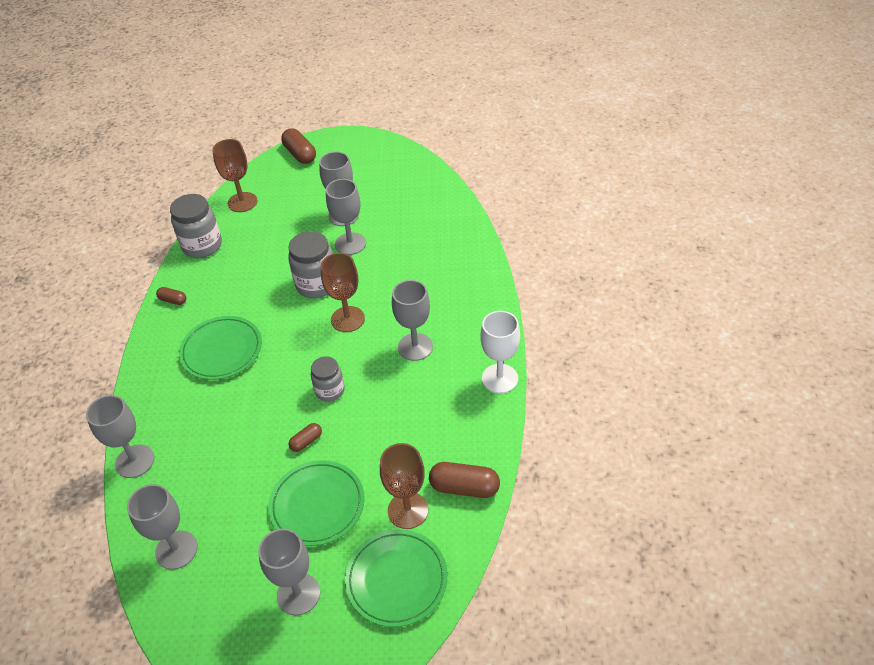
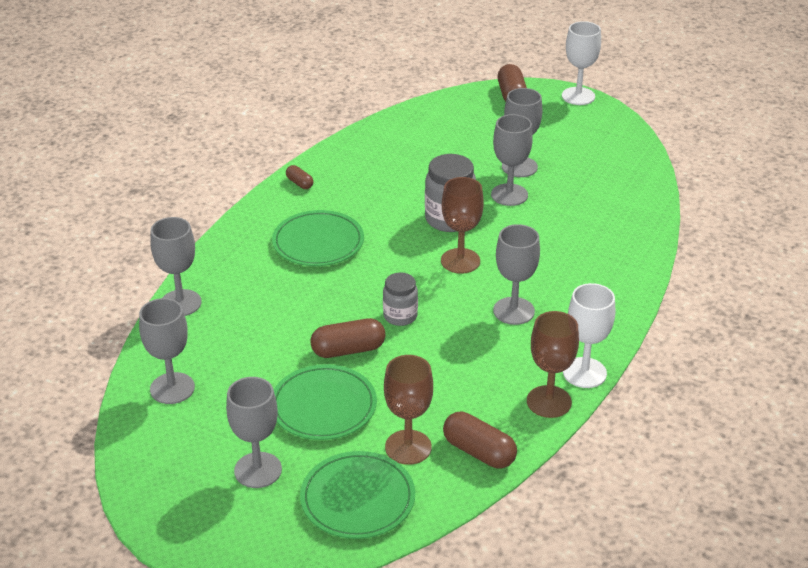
camera: 25 degrees right, 10 degrees down
(202, 246) = (358, 146): grey jar -> none
(242, 202) = (423, 120): brown goblet -> brown goblet (549, 402)
(306, 441) = (348, 350): brown capsule -> brown capsule, size x1.80
(351, 136) = (578, 96): none -> white goblet

